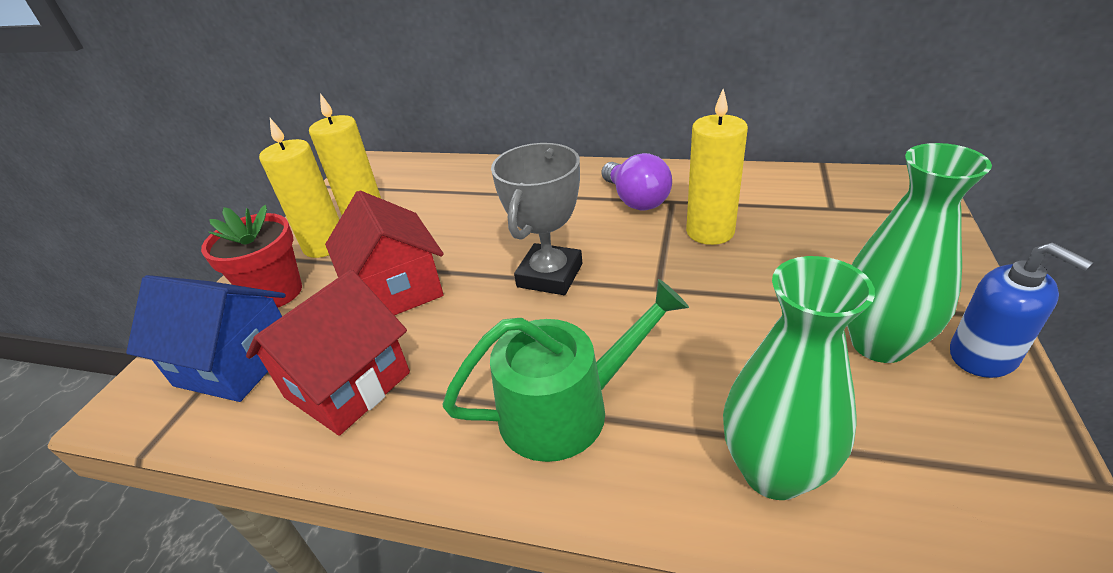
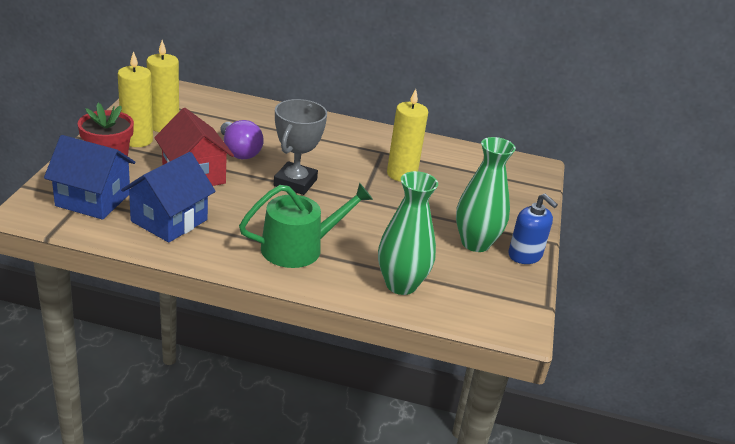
camera: 10 degrees left, 5 degrees down
(348, 385) = (169, 220): red house -> blue house
(636, 200) = (358, 147): purple light bulb -> purple light bulb (239, 151)

